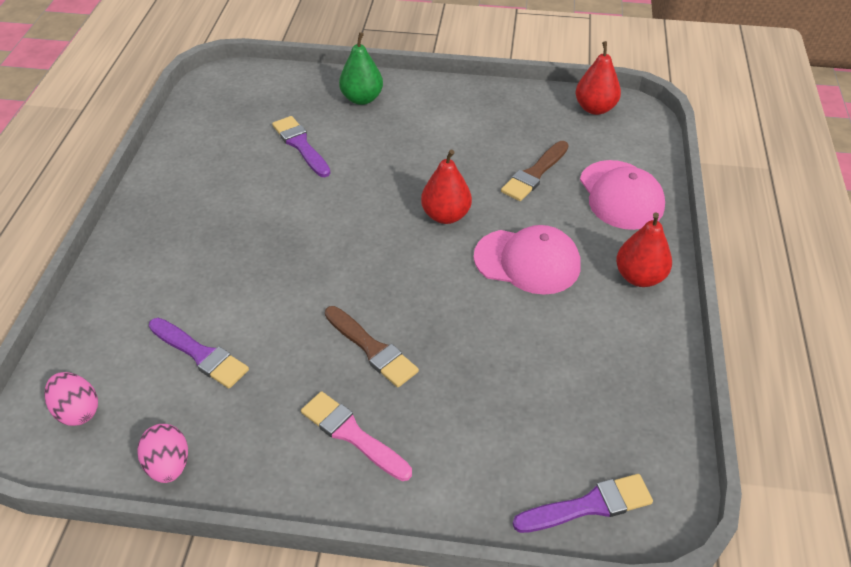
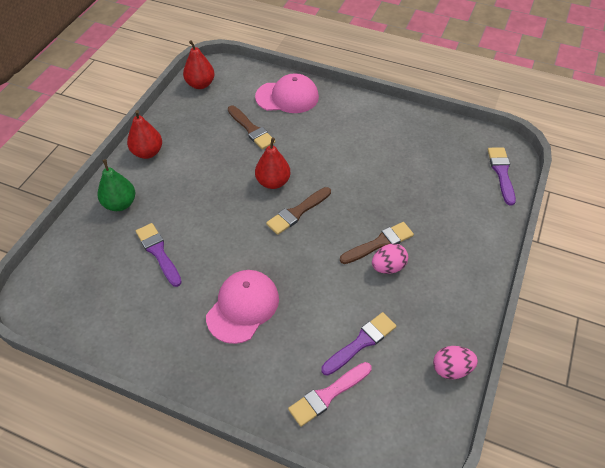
camera: 75 degrees left, 5 degrees up
(77, 411) = (396, 428): pink egg -> pink egg (388, 267)
(300, 145) = (158, 252): purple brush -> purple brush turned 75 degrees clockwise
(352, 434) = (443, 265): pink brush -> pink brush (327, 395)
(400, 250) = (297, 212): none -> brown brush
(527, 261) = (328, 153): pink cap -> pink cap (243, 307)
(639, 277) = (356, 109): red pear -> red pear (147, 152)

